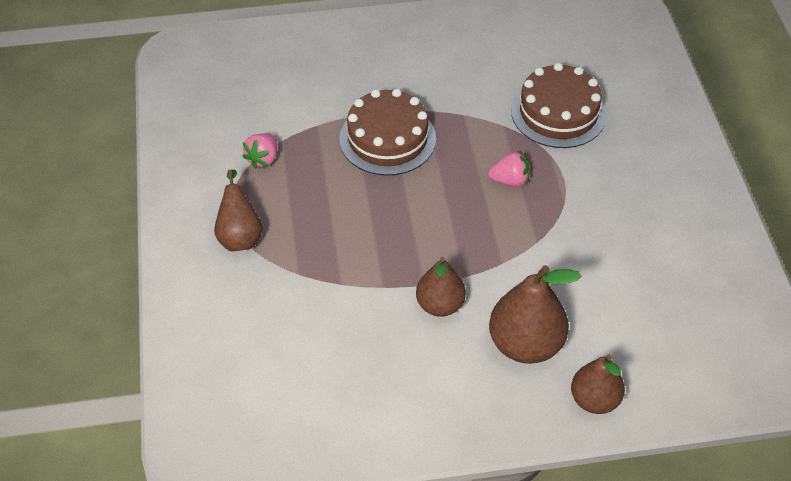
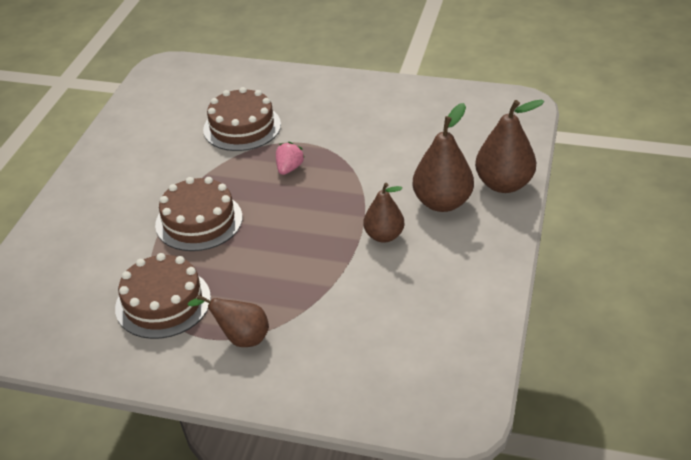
camera: 65 degrees left, 10 degrees down
(263, 159) = (163, 302): pink strawberry -> brown cake
(594, 400) = (504, 184): brown pear -> brown pear, size x1.53

